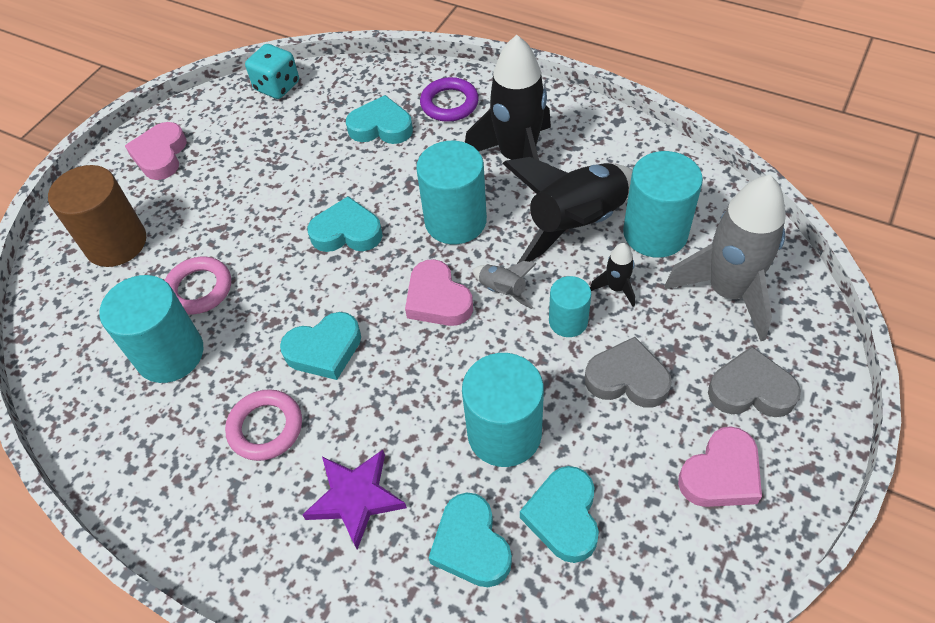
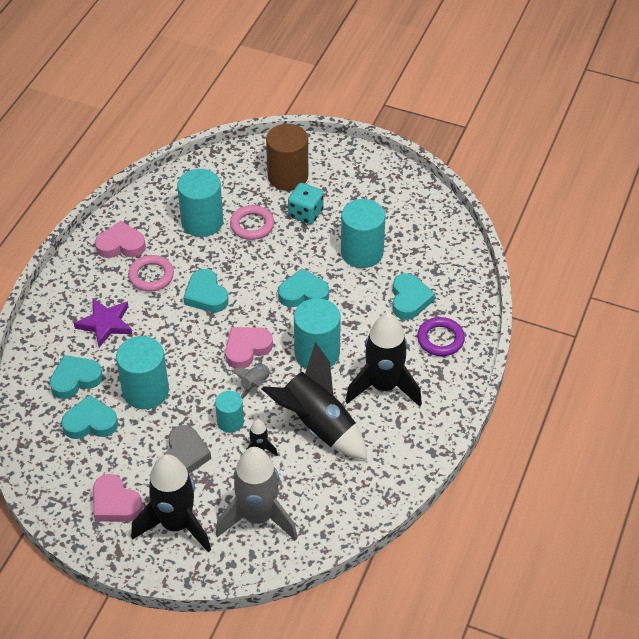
camera: 80 degrees right, 5 degrees down
(160, 155) = (369, 180): pink heart -> pink heart (121, 245)
(277, 86) = (448, 231): turquoise dice -> turquoise dice (305, 213)
(347, 232) = (303, 293): turquoise heart -> turquoise heart turned 90 degrees counterclockwise
(655, 233) = (311, 474): turquoise cylinder -> turquoise cylinder (362, 252)
(751, 390) = (176, 524): grey heart -> black rocket

